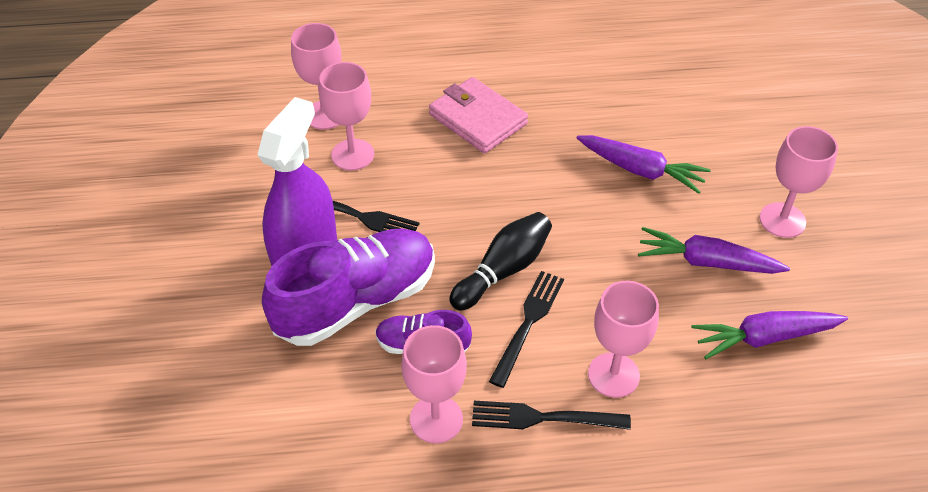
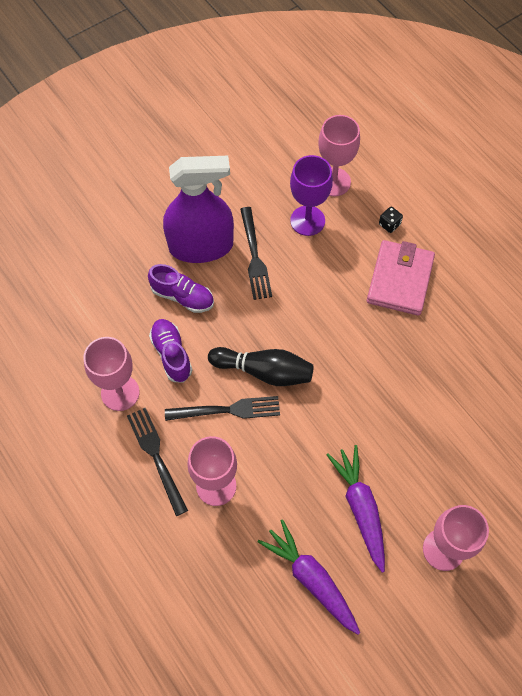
camera: 60 degrees right, 15 degrees up
(352, 155) = (307, 220): pink goblet -> purple goblet
(356, 302) = (182, 296): purple shoe -> purple shoe, size x0.51
(410, 98) = (389, 224): none -> black dice
(641, 170) = (426, 420): purple carrot -> none

